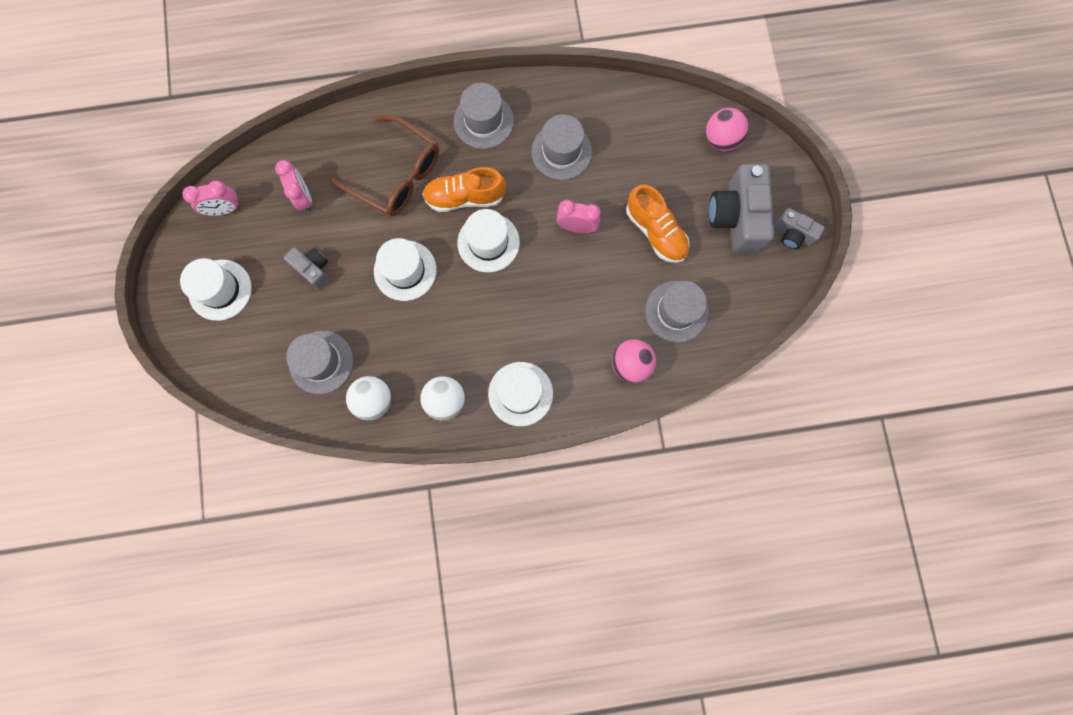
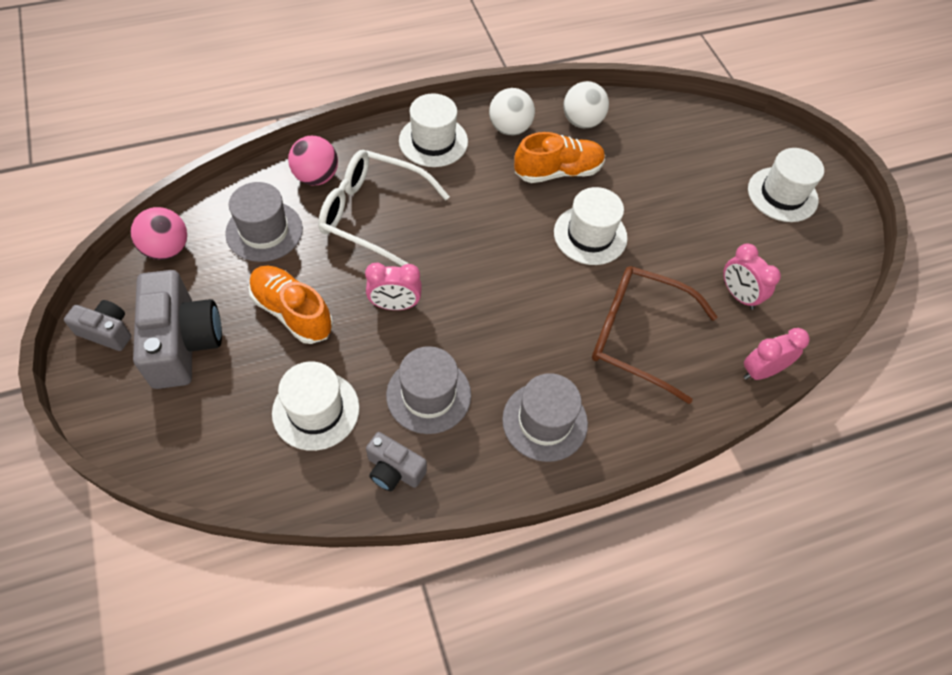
camera: 165 degrees right, 20 degrees down
(225, 209) = (822, 271): pink clock -> pink clock (761, 371)
(313, 269) = (693, 224): grey camera -> grey camera (394, 470)
(321, 362) = (647, 146): grey hat -> none
(465, 197) = (543, 321): orange shoe -> orange shoe (558, 172)
(488, 242) = (501, 275): white hat -> white hat (316, 410)
(585, 317) = (373, 214): none -> white glasses
(721, 139) = (198, 445): pink ball -> pink ball (167, 249)

